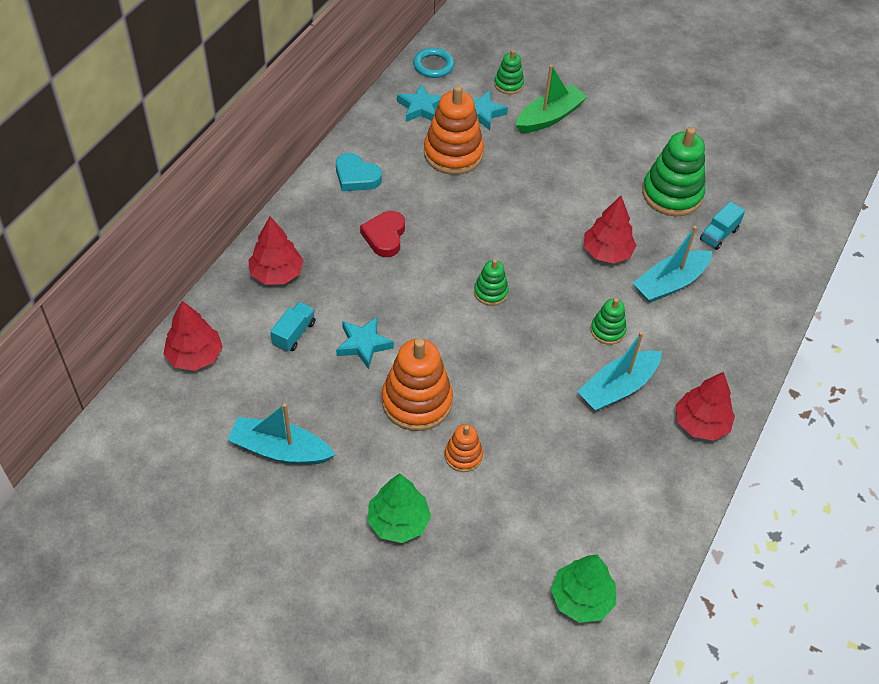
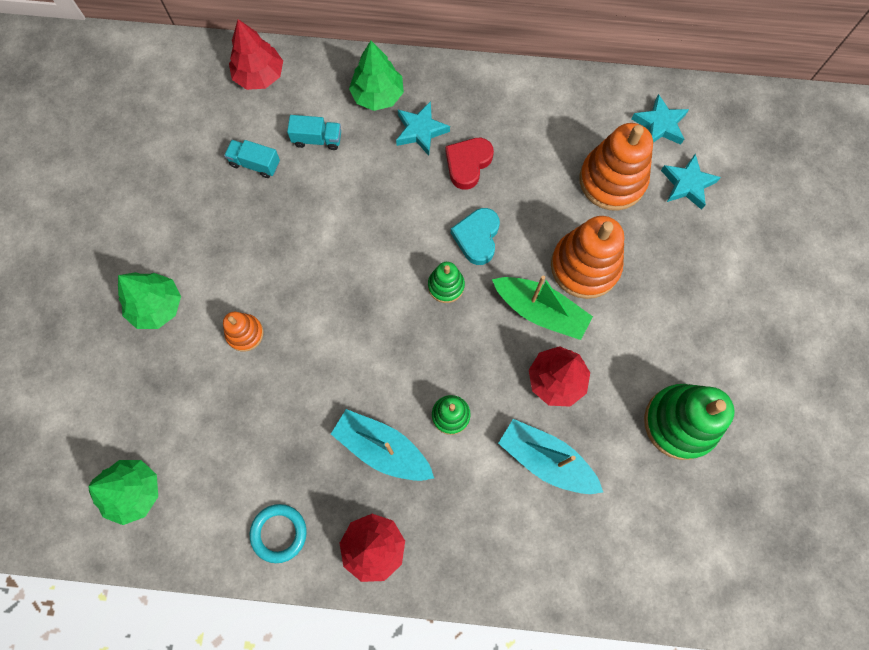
camera: 70 degrees right, 20 degrees up
(277, 273) = (377, 95): red tree -> green tree
(280, 450) = (192, 183): turquoise boat -> none
(356, 176) = (531, 107): turquoise heart -> turquoise heart (477, 237)
(363, 344) = (331, 200): turquoise star -> turquoise star (420, 131)
(385, 236) = (468, 164): red heart -> red heart turned 45 degrees counterclockwise
(417, 401) = (287, 271): orange stacking toy -> orange stacking toy (585, 266)
(433, 65) = (730, 111): turquoise ring -> turquoise ring (279, 533)
(508, 84) = (748, 194): green stacking toy -> none
(549, 117) = (723, 253): green boat -> green boat (540, 311)
(718, 234) = (646, 493): turquoise truck -> turquoise truck (255, 164)

